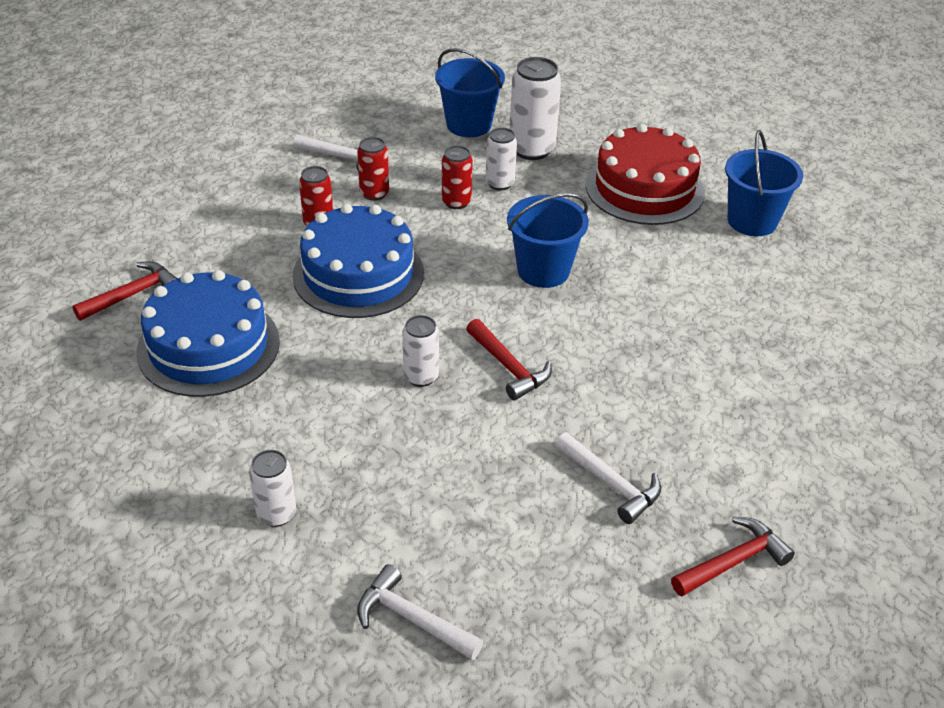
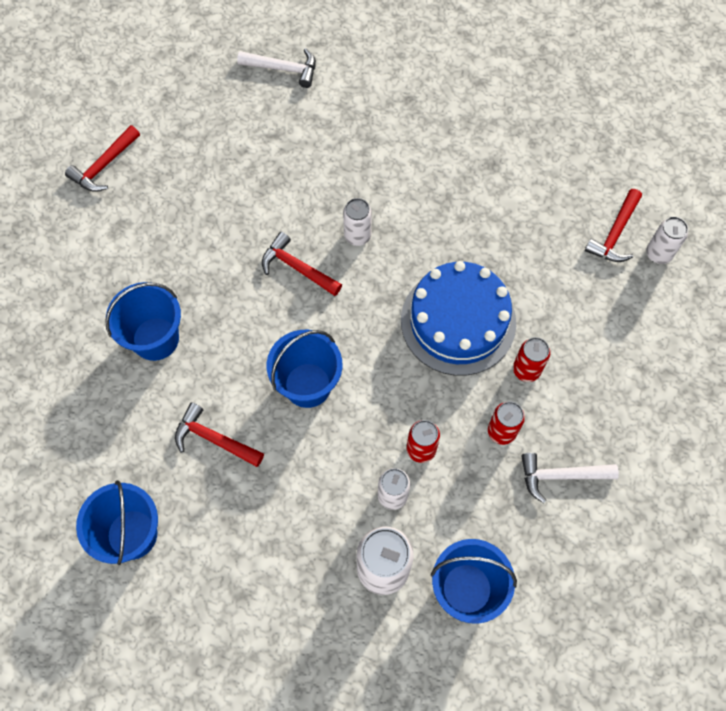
camera: 160 degrees right, 25 degrees up
(208, 346) = (523, 207): blue cake -> none
(276, 514) = (395, 102): white can -> white can (658, 254)
(611, 484) = (194, 194): white hammer -> none
(644, 188) = (248, 547): red cake -> none
(655, 259) = (214, 439): none -> red hammer
(698, 351) = (155, 338): none -> blue bucket

